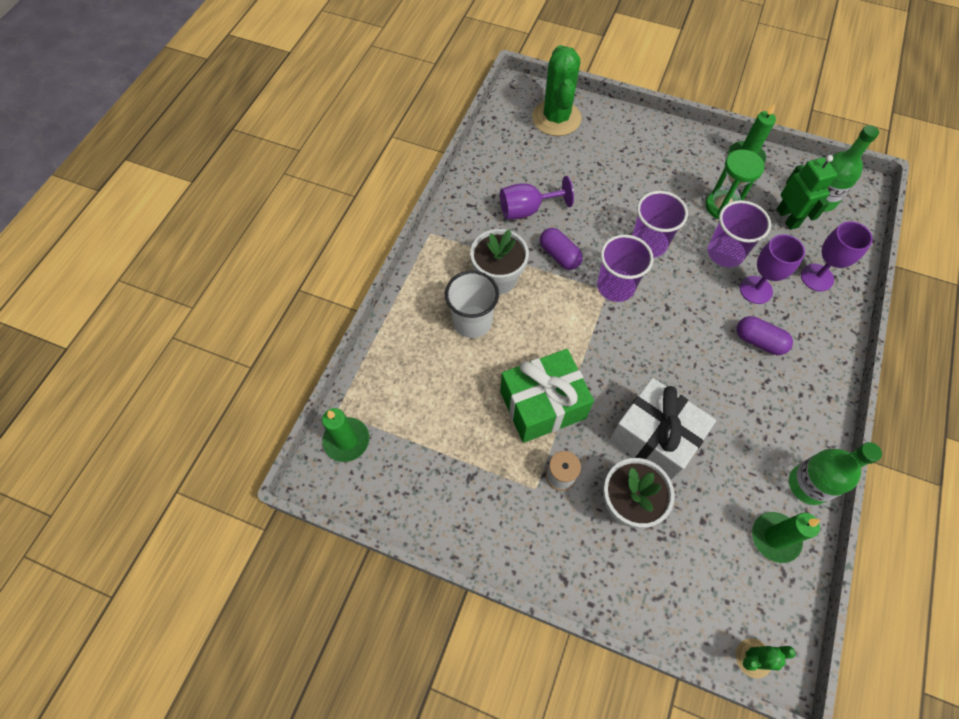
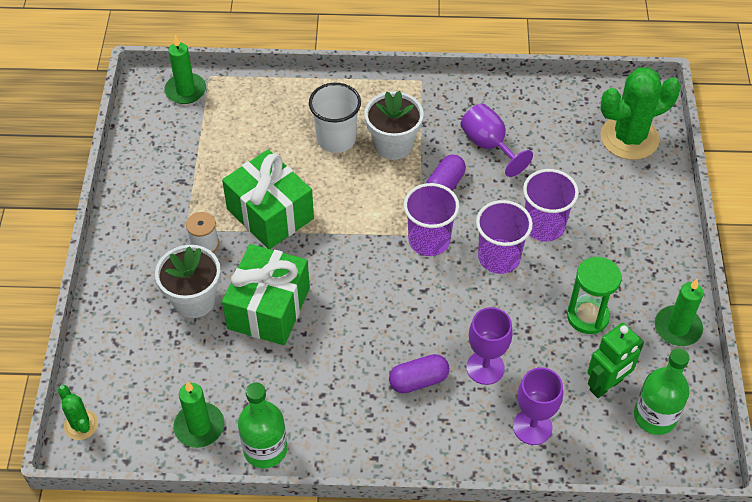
camera: 70 degrees right, 10 degrees down
(654, 438) = (268, 308): white gift -> green gift
(725, 253) = (522, 330): purple cup -> purple cup (544, 226)
(759, 341) = (418, 380): purple capsule -> purple capsule turned 60 degrees clockwise

